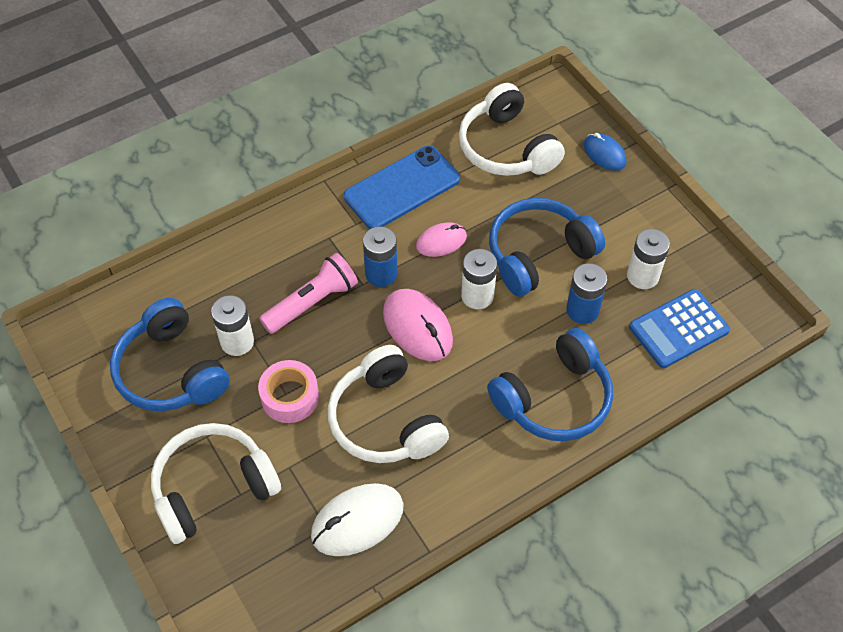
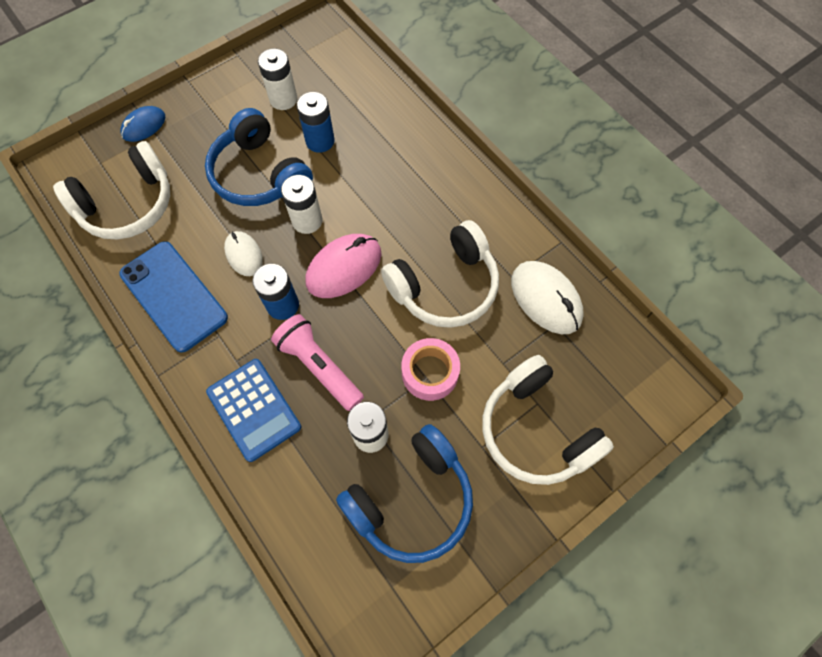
camera: 95 degrees left, 10 degrees up
(441, 241) = (244, 255): pink mouse -> white mouse
(554, 399) = (409, 159): blue headphones -> none
(678, 329) = (336, 77): blue calculator -> blue calculator (254, 409)

